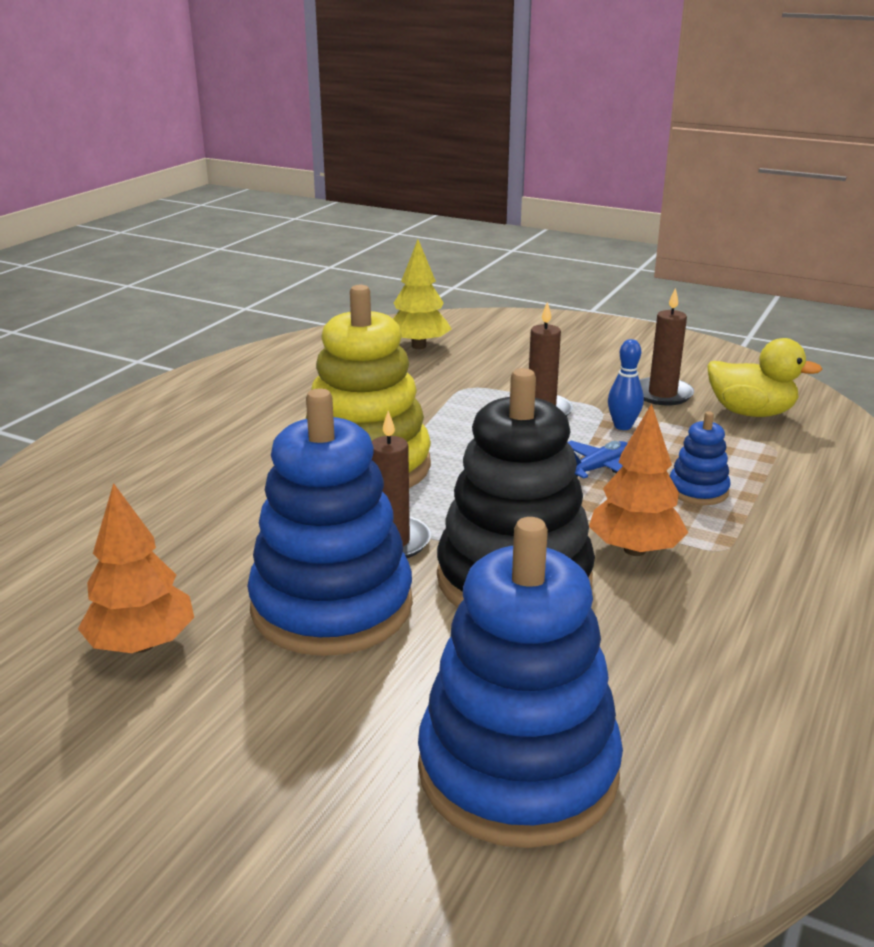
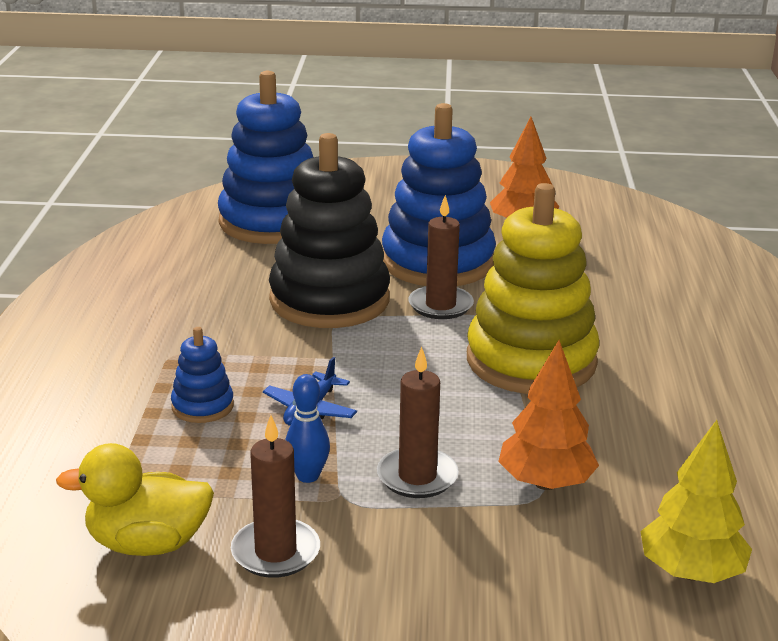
camera: 155 degrees right, 0 degrees up
(635, 550) = (247, 338): orange tree -> orange tree (545, 483)

